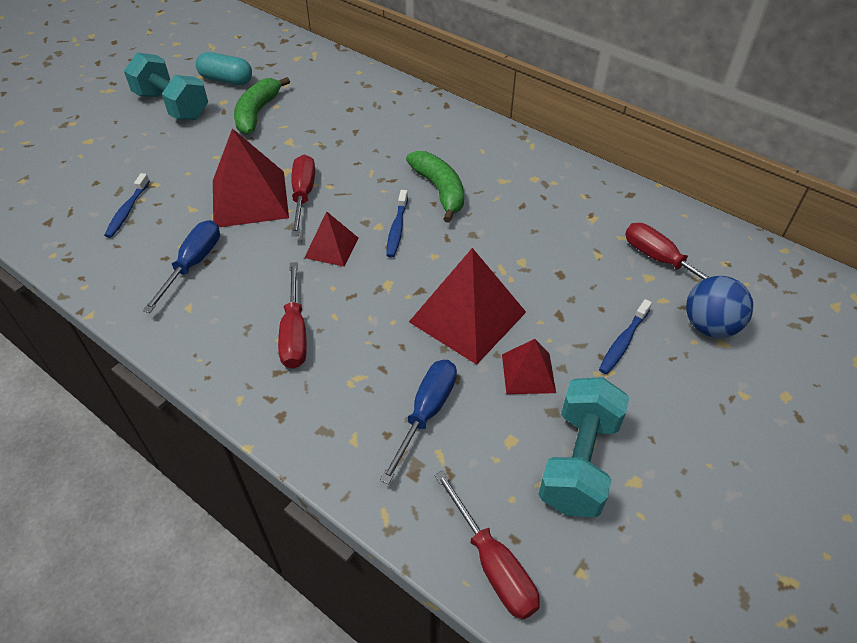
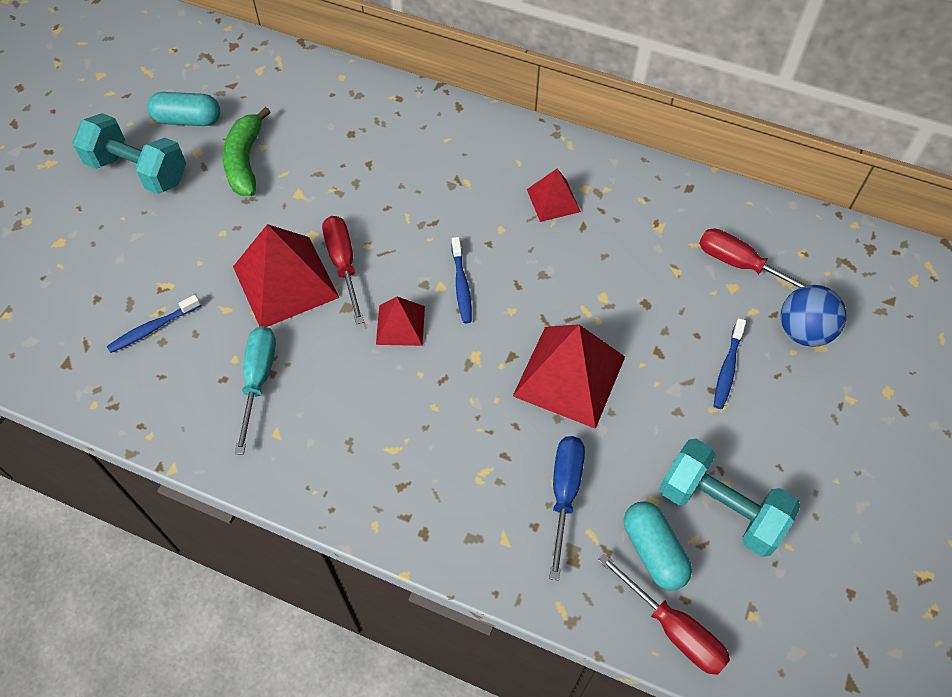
camera: 15 degrees left, 10 degrees up
(127, 211) = (152, 328): blue toothbrush -> blue toothbrush turned 60 degrees clockwise
(193, 264) = (258, 380): blue screwdriver -> turquoise screwdriver
(295, 332) = (401, 437): red screwdriver -> none
(440, 190) = (490, 225): green banana -> none
(496, 485) = (653, 551): none -> turquoise capsule
(528, 373) = (647, 425): red pyramid -> red pyramid (553, 200)
(578, 462) = (720, 508): turquoise dumbbell -> turquoise dumbbell turned 60 degrees counterclockwise

